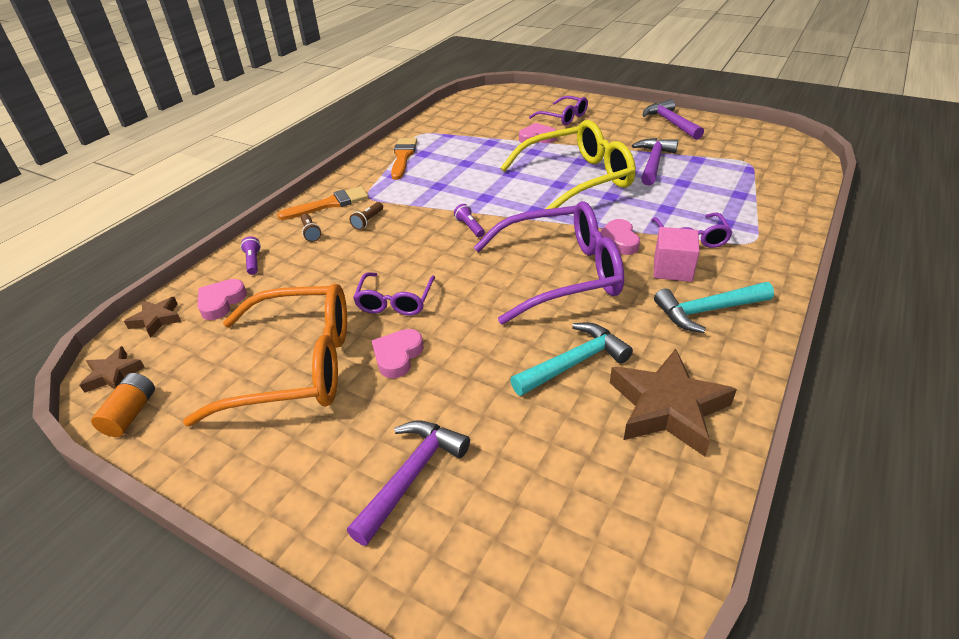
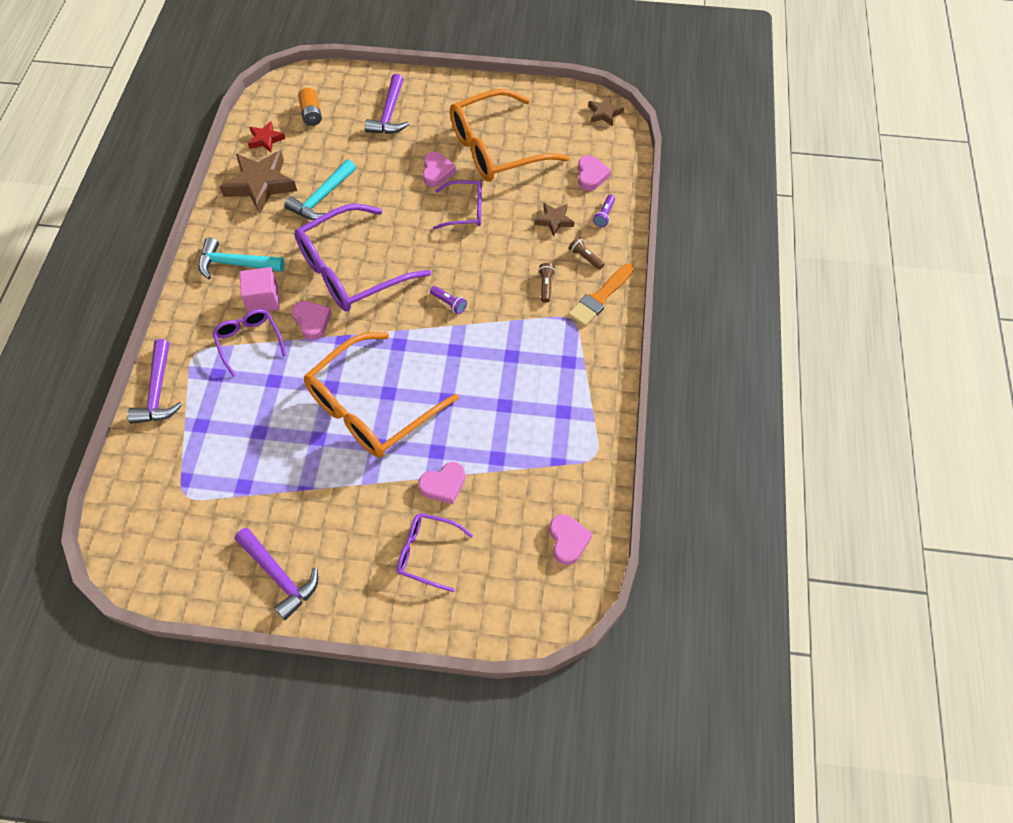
camera: 155 degrees right, 20 degrees up
(131, 413) = (567, 99): orange battery -> orange battery (311, 114)
(157, 319) = (621, 151): brown star -> brown star (554, 220)
(253, 262) = (604, 215): purple flashlight -> purple flashlight turned 60 degrees clockwise
(395, 301) = (465, 210): purple glasses -> purple glasses turned 105 degrees clockwise
(403, 157) = (582, 398): orange brush -> none
(468, 109) = (568, 540): none -> pink heart
(577, 179) = (371, 407): yellow glasses -> orange glasses
(652, 492) = (266, 139): none -> red star
(653, 162) = (293, 464): purple hammer -> purple hammer (158, 391)
(707, 311) = (236, 264): turquoise hammer -> turquoise hammer turned 135 degrees counterclockwise

